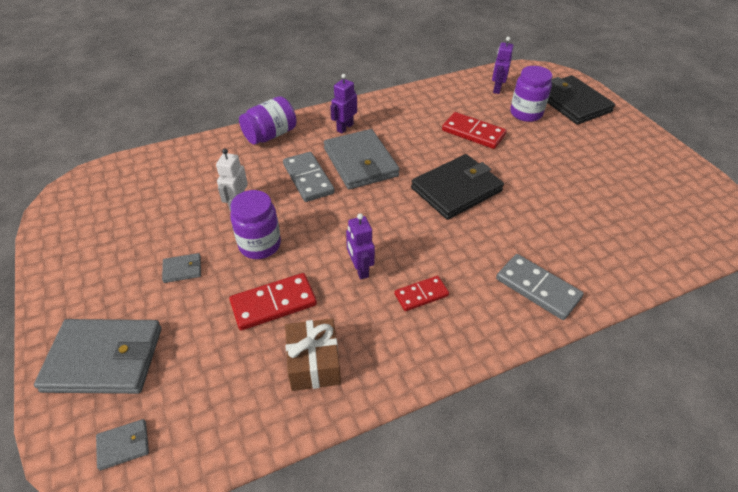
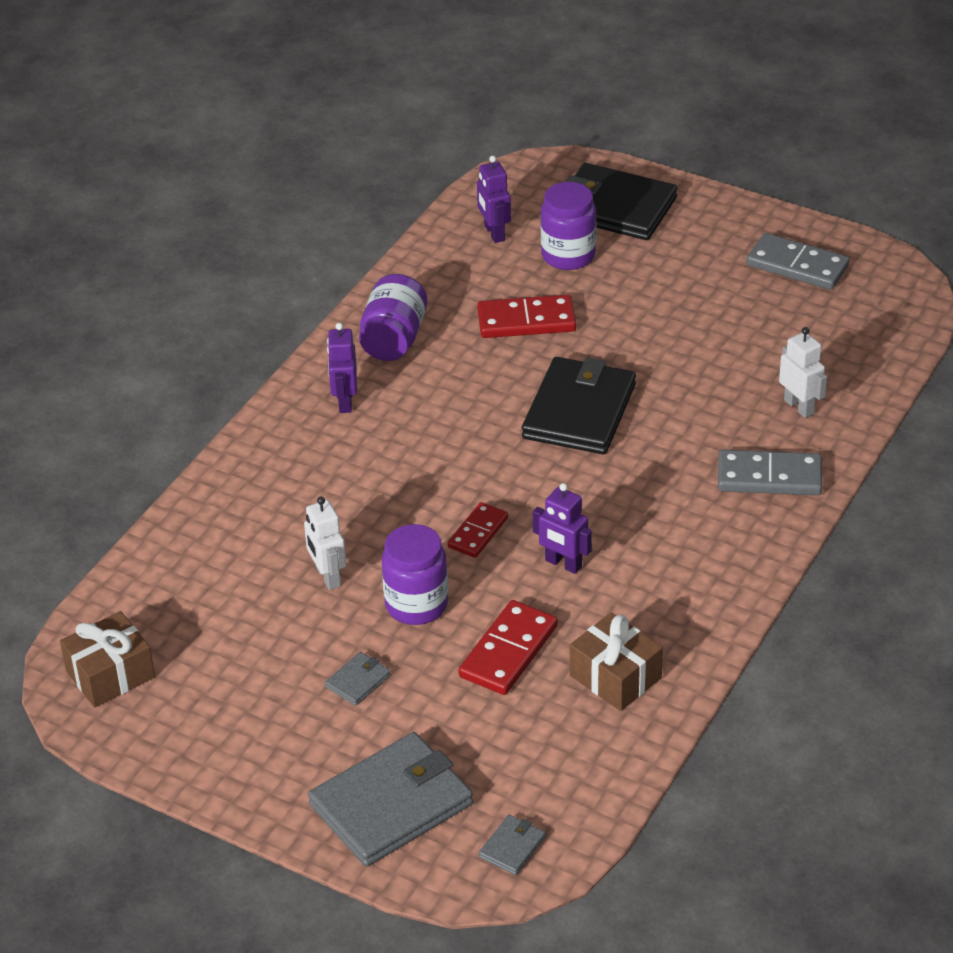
camera: 35 degrees left, 5 degrees down
(91, 194) = (110, 674): none -> brown gift
(270, 135) = (252, 467): purple jar -> purple jar (394, 339)
(308, 179) = (379, 497): grey domino -> grey domino (797, 265)
(360, 162) = (422, 439): grey wallet -> none
(421, 295) = (657, 552): red domino -> red domino (478, 533)
(595, 255) = (799, 407): none -> white robot

